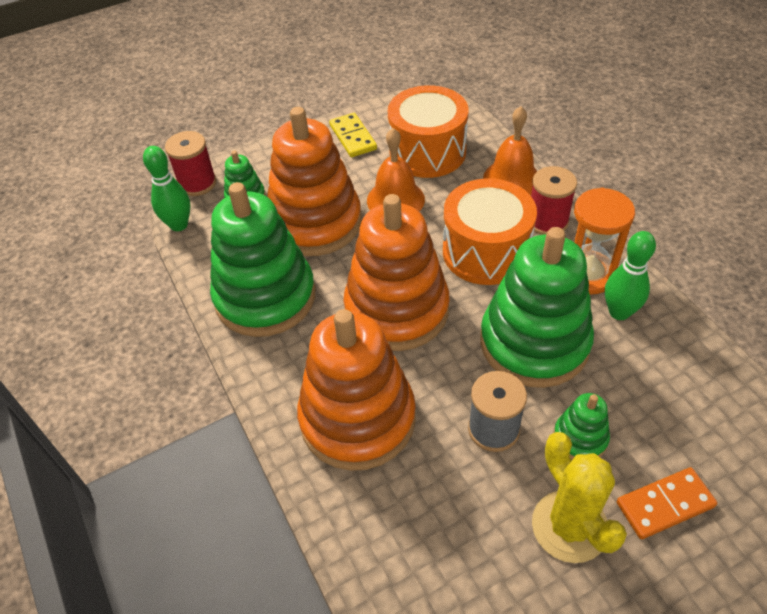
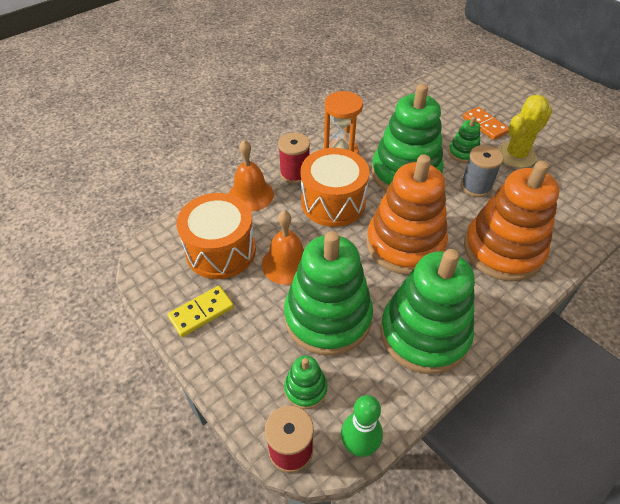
camera: 105 degrees left, 0 degrees up
(315, 223) = (327, 317): orange stacking toy -> green stacking toy
(619, 312) = (367, 140): green bowling pin -> none

